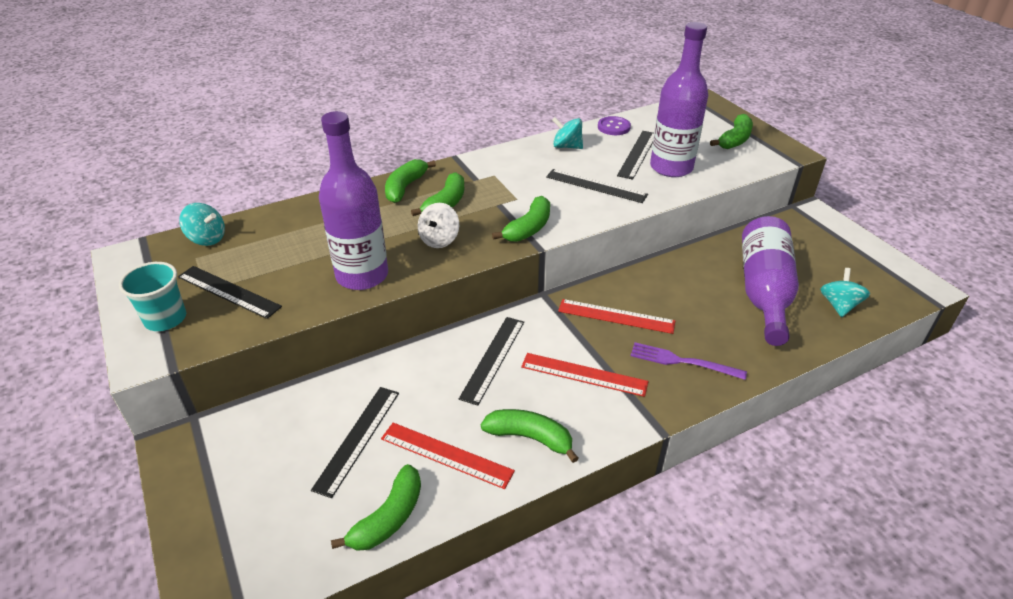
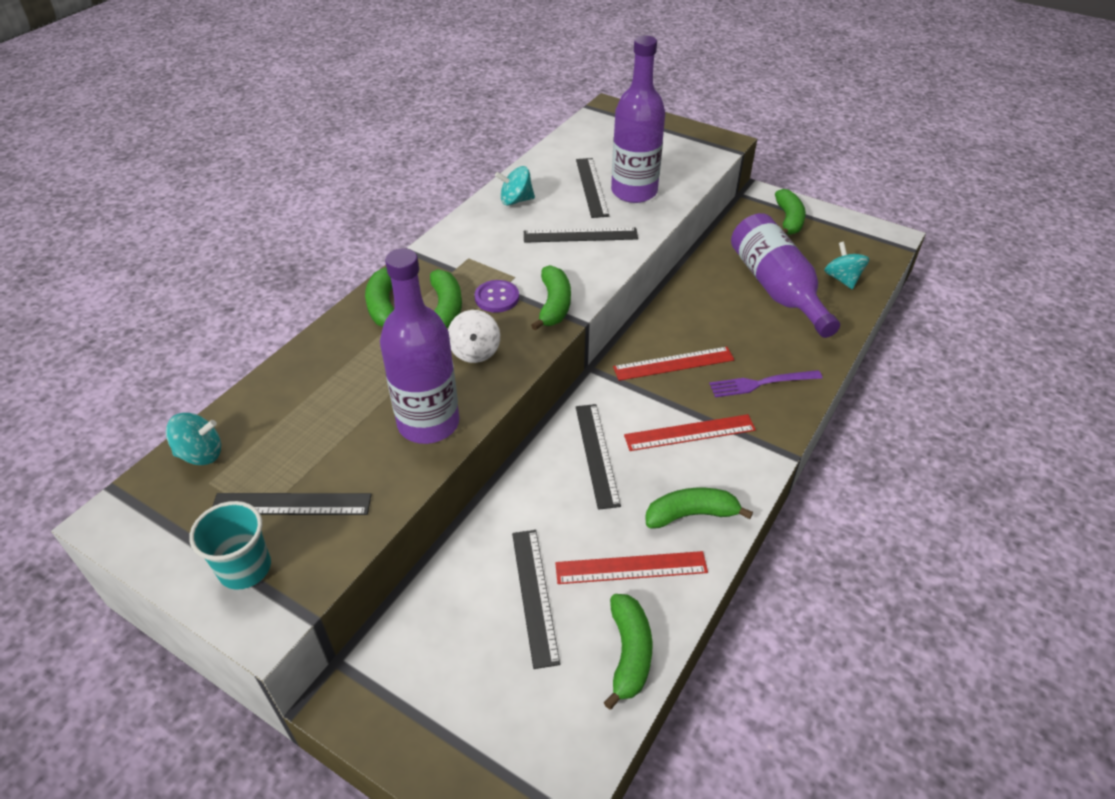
camera: 30 degrees left, 5 degrees up
(613, 127) = (544, 163): purple button -> purple button (497, 298)
(734, 140) = (667, 143): green banana -> green banana (788, 220)

